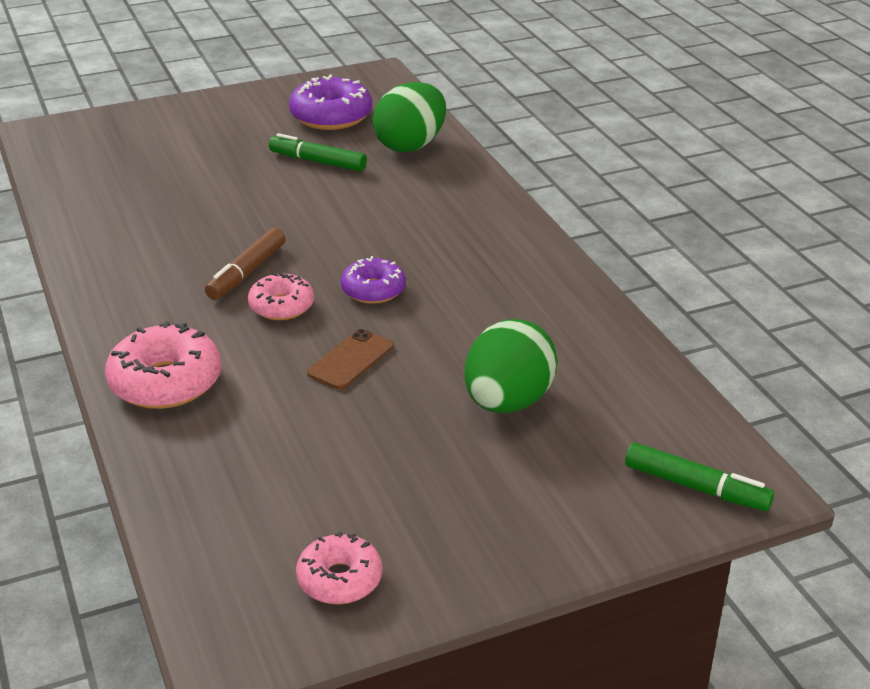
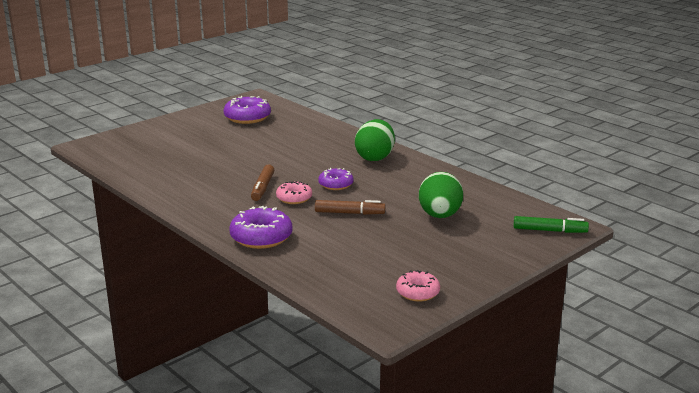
camera: 20 degrees left, 10 degrees down
(166, 382) = (261, 237): pink donut -> purple donut
(318, 162) = (258, 137): green marker -> none
(351, 360) = (349, 213): brown phone -> brown marker
(410, 145) = (302, 124): green egg -> green egg (375, 157)

